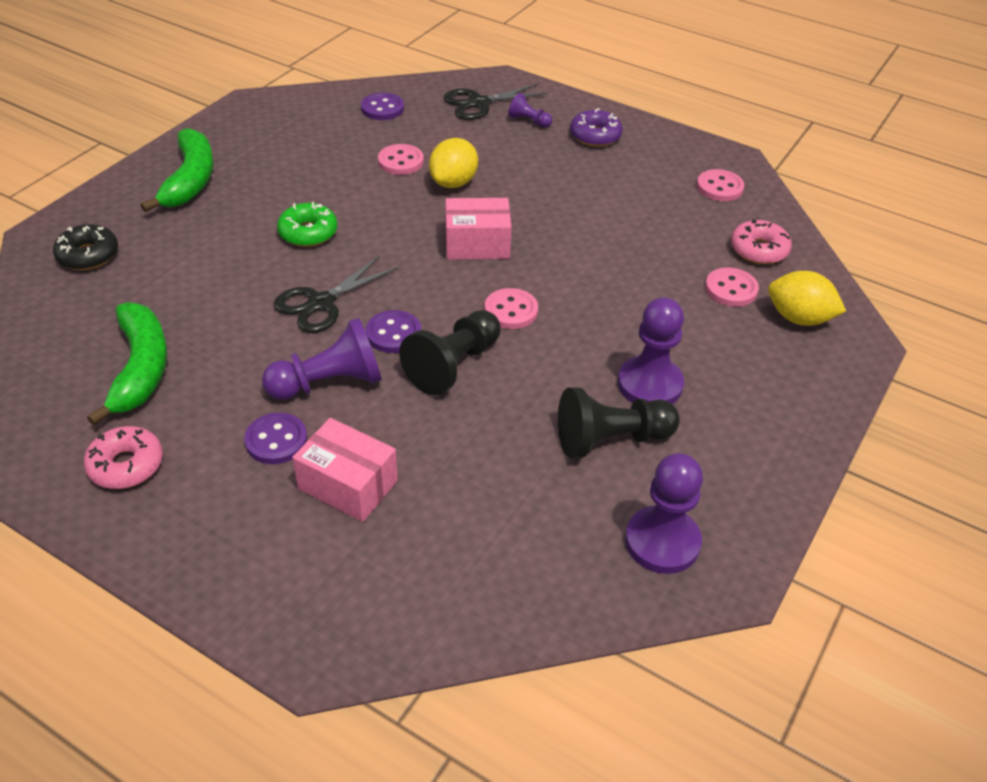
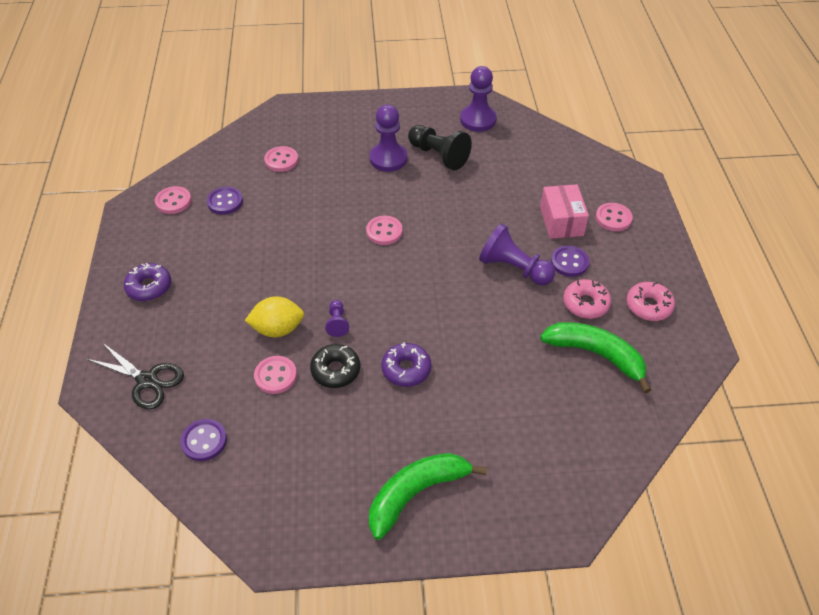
camera: 125 degrees left, 5 degrees up
(88, 255) = (552, 477): black donut -> black donut (335, 370)
(140, 369) = (596, 355): green banana -> green banana turned 75 degrees clockwise
(287, 550) = (613, 218): none -> pink button
(308, 232) = (406, 369): green donut -> purple donut
(321, 303) = (462, 314): black scissors -> none
(393, 334) = (452, 267): purple button -> purple button (225, 202)
(453, 365) = (449, 230): black pawn -> none
(477, 244) = (337, 278): pink box -> none
(529, 121) = (154, 334): purple pawn -> purple pawn (337, 323)
(759, 250) = (232, 163): pink donut -> pink donut (585, 304)
(799, 318) = (285, 130): yellow lemon -> none

